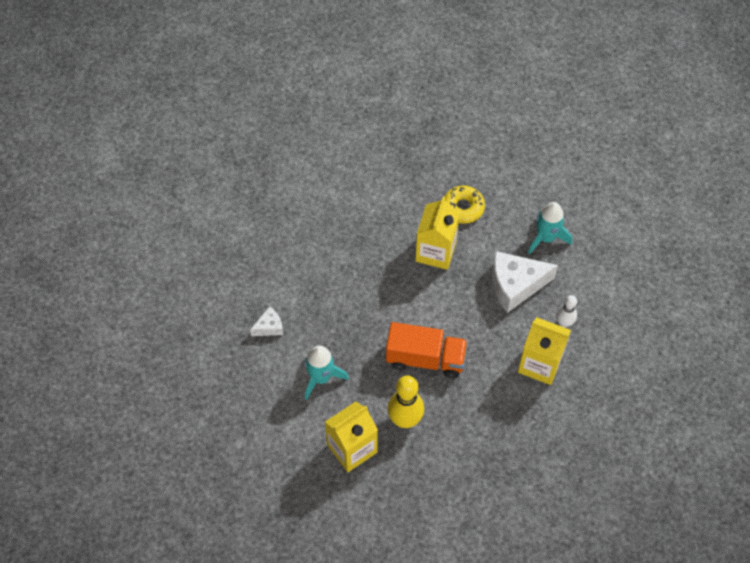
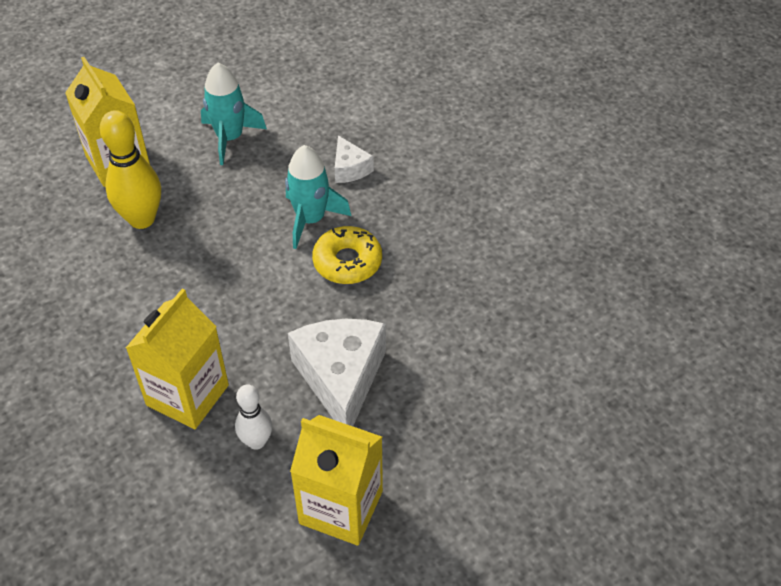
camera: 95 degrees right, 10 degrees down
(269, 327) = (316, 93): white cheese -> white cheese (350, 169)
(425, 359) = (232, 249): orange truck -> none
(435, 251) = (417, 277): yellow carton -> yellow carton (341, 507)
(463, 208) = (500, 321): yellow donut -> yellow donut (347, 262)
(546, 238) = (432, 437): turquoise rocket -> turquoise rocket (311, 219)

